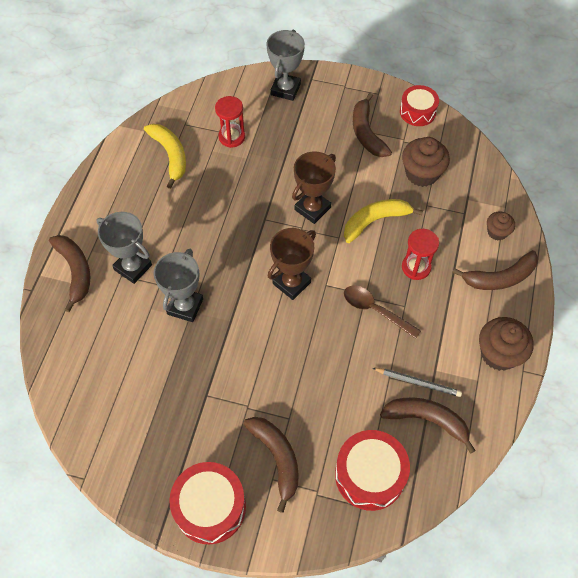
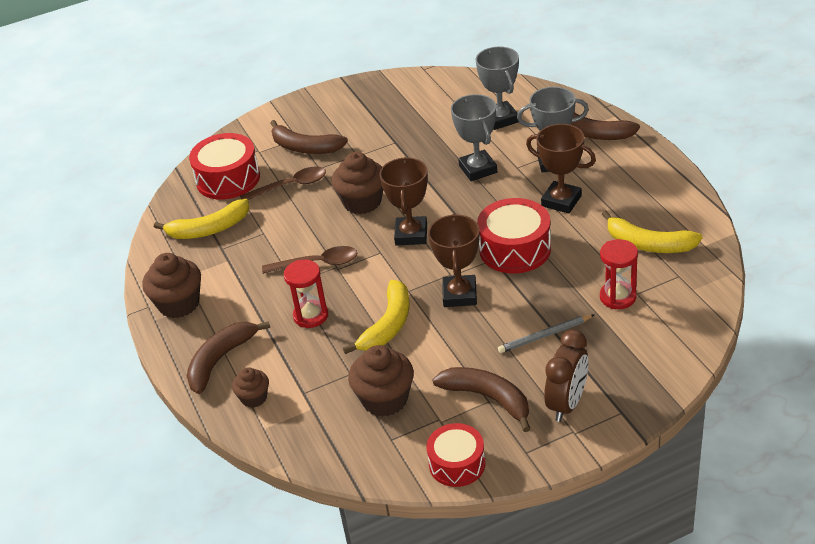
camera: 145 degrees right, 20 degrees down
(172, 229) = (561, 201): none -> brown trophy
(210, 507) = (325, 105): red drum -> red drum (515, 249)
(285, 89) = (632, 379): grey trophy -> grey trophy (500, 119)
(293, 346) = (362, 202): none -> brown cupcake
(328, 416) = (290, 186): none -> brown spoon
(331, 101) = (567, 403): none -> brown clock
(418, 382) = (236, 244): grey pencil -> grey pencil (545, 336)
(427, 420) = (209, 229): brown banana -> yellow banana

